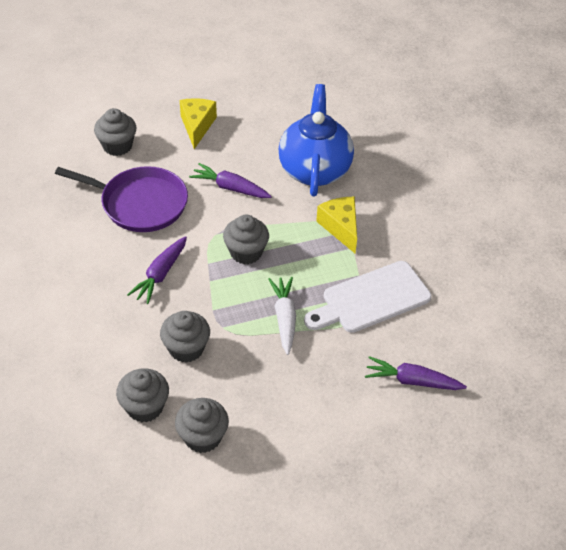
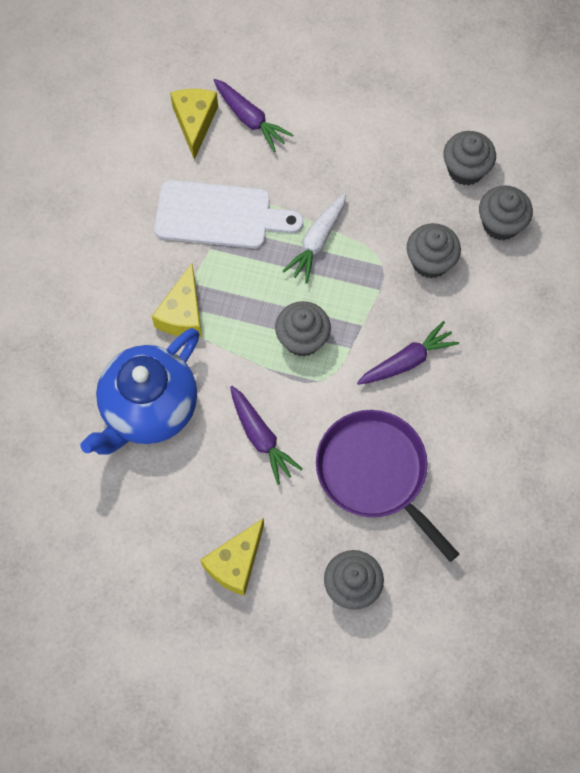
camera: 145 degrees left, 20 degrees up
(451, 354) = (194, 123): none -> yellow cheese

